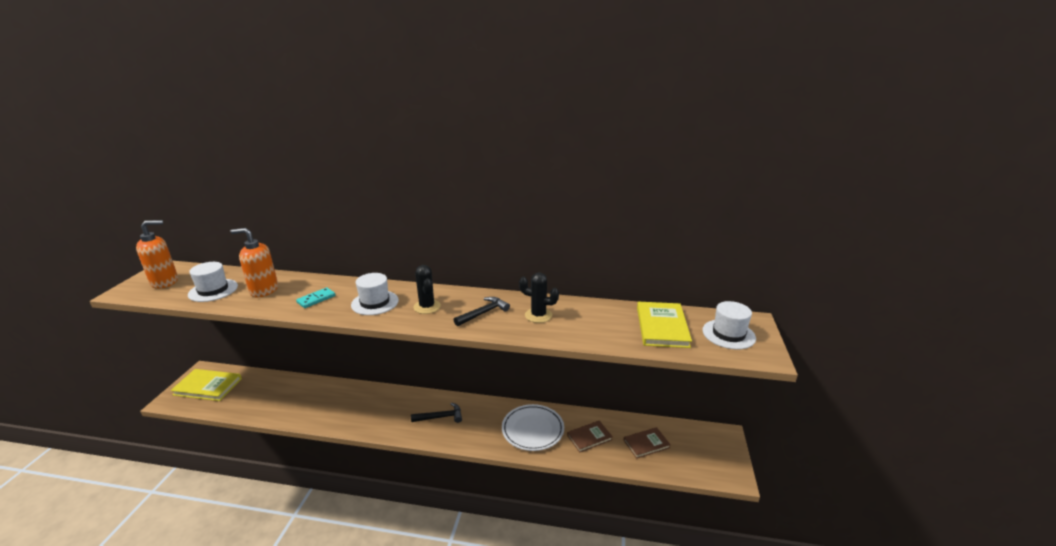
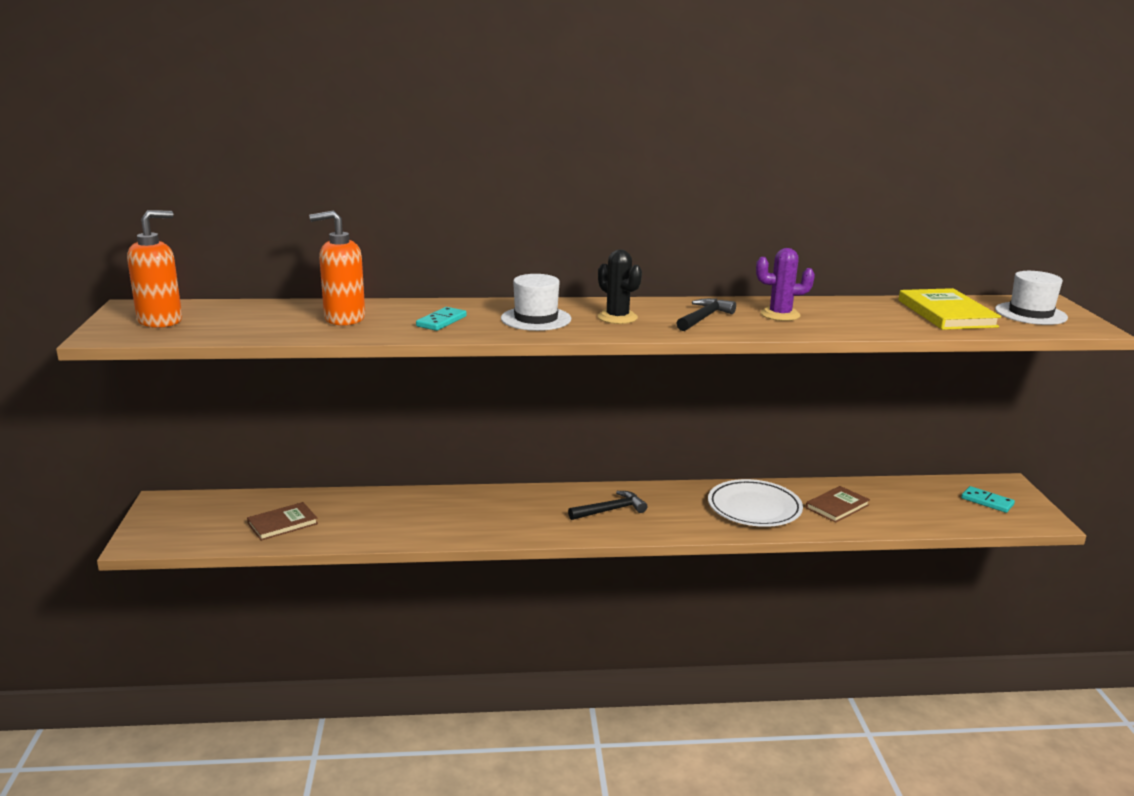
camera: 15 degrees left, 5 degrees down
(208, 386) = (192, 519): yellow book -> none
(213, 290) = (259, 324): white hat -> none
(538, 315) = (780, 315): black cactus -> purple cactus
(646, 444) = (915, 504): brown book -> brown book (282, 524)
(700, 450) = (987, 501): none -> turquoise domino

